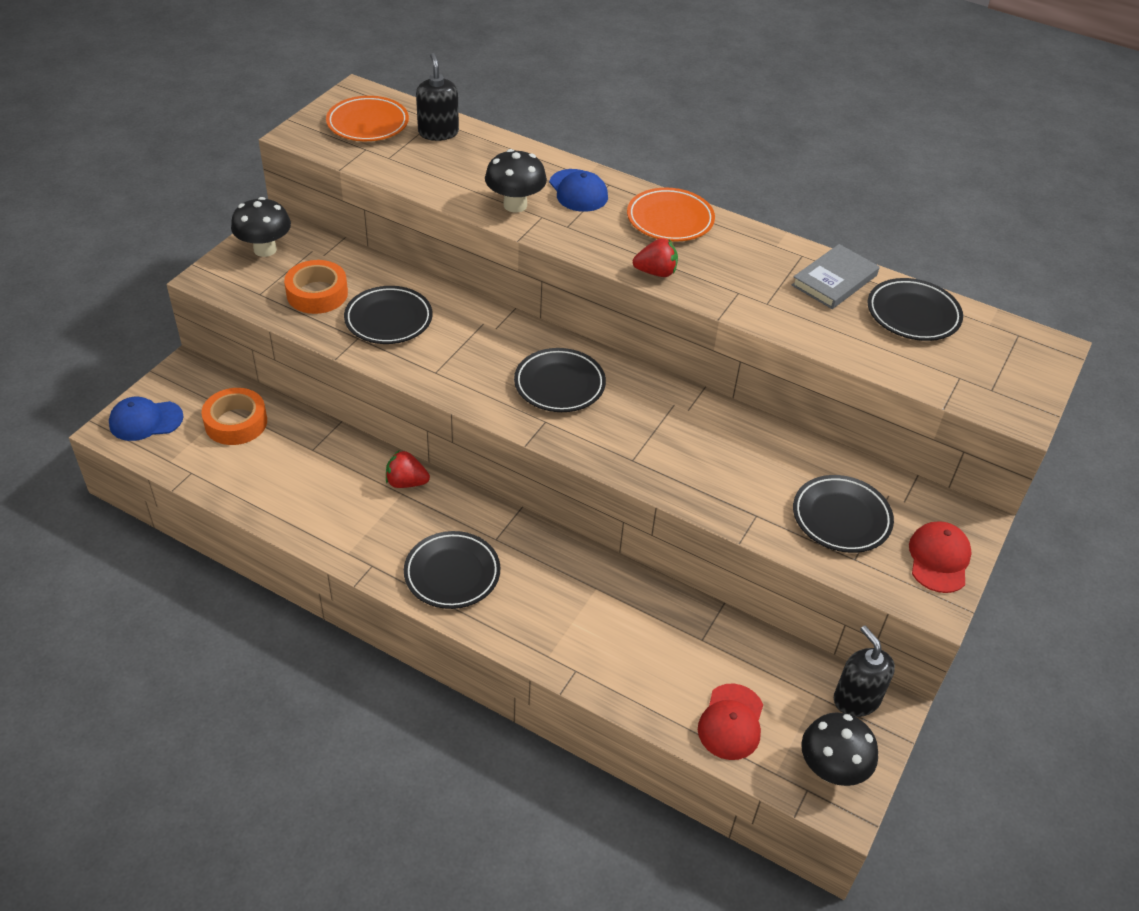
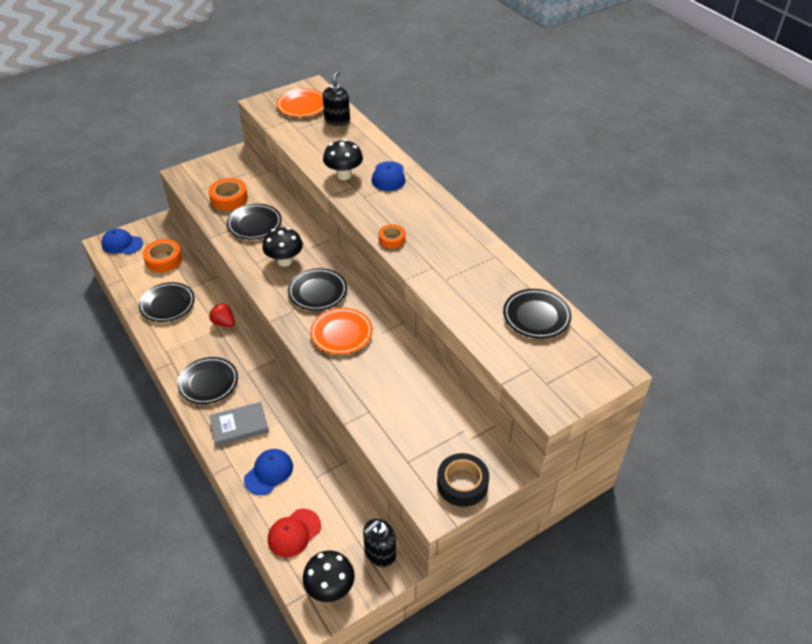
camera: 30 degrees right, 0 degrees up
(265, 249) = (222, 166): black mushroom -> black mushroom (284, 261)
(636, 659) = (269, 472): none -> blue cap
(656, 272) = (392, 239): red strawberry -> orange tape
(670, 219) = (429, 209): orange plate -> orange plate (341, 333)
(834, 280) = (502, 278): grey book -> grey book (239, 426)
(841, 518) = (420, 433): black plate -> black plate (167, 304)
(856, 699) = (380, 553): black soap dispenser -> black soap dispenser turned 135 degrees counterclockwise
(939, 559) = (462, 484): red cap -> black tape

